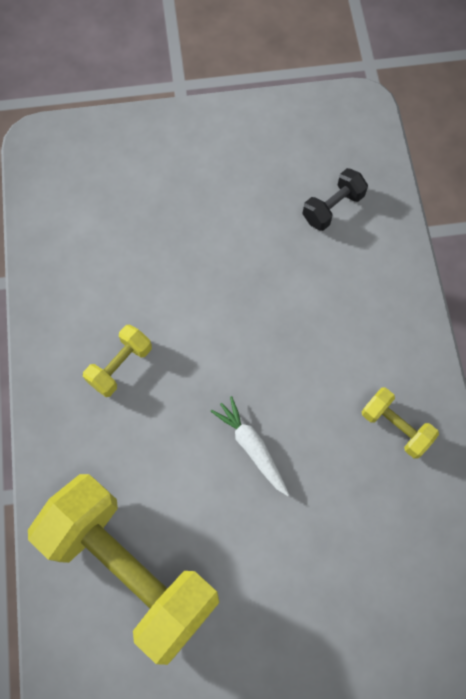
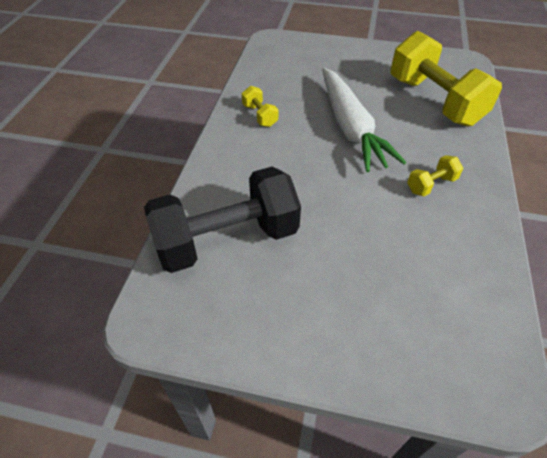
camera: 160 degrees left, 20 degrees down
(252, 447) = (350, 127): white carrot -> white carrot, size x2.27
(332, 208) = (227, 239): black dumbbell -> black dumbbell, size x2.36

